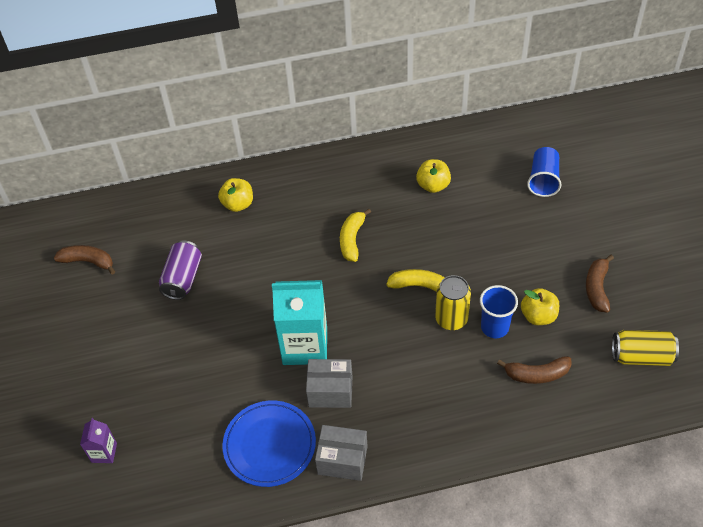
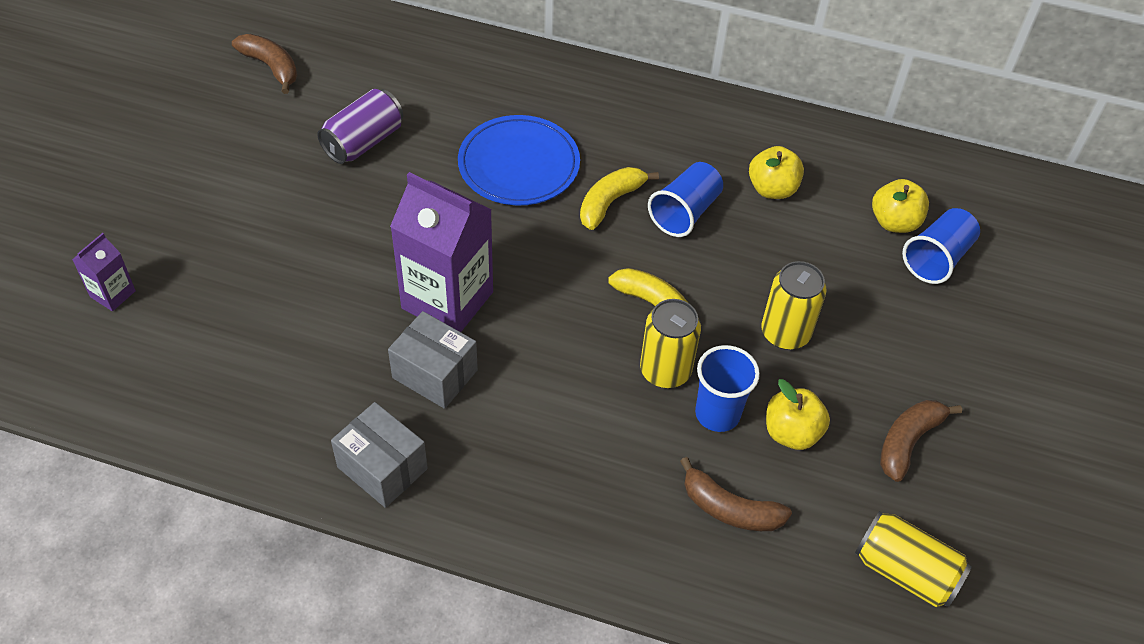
camera: 25 degrees right, 0 degrees up
(238, 204) = (499, 88): yellow apple -> yellow apple (894, 222)
(269, 445) = (308, 396): blue plate -> blue plate (519, 165)
(305, 345) = (447, 300): turquoise carton -> purple carton
(397, 224) = (685, 212): none -> blue cup
(497, 263) = (785, 333): none -> yellow can

